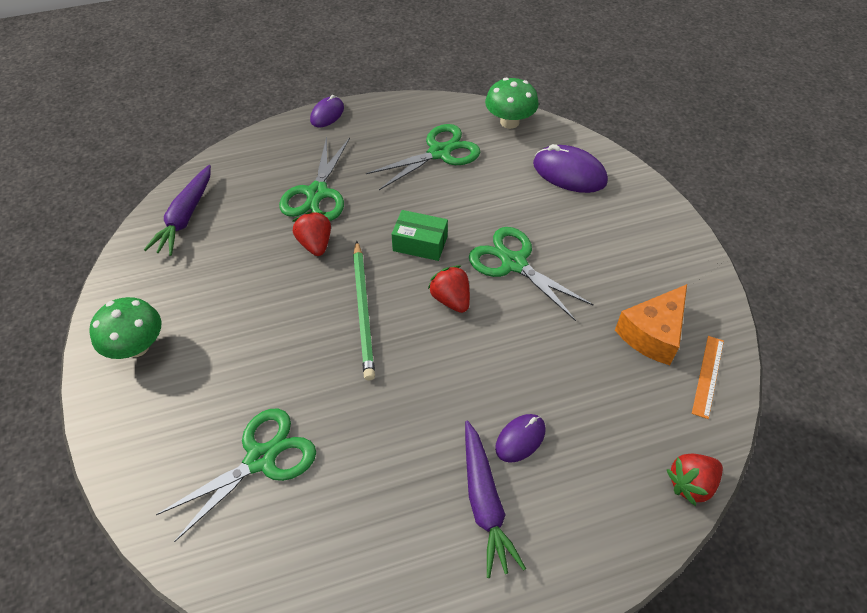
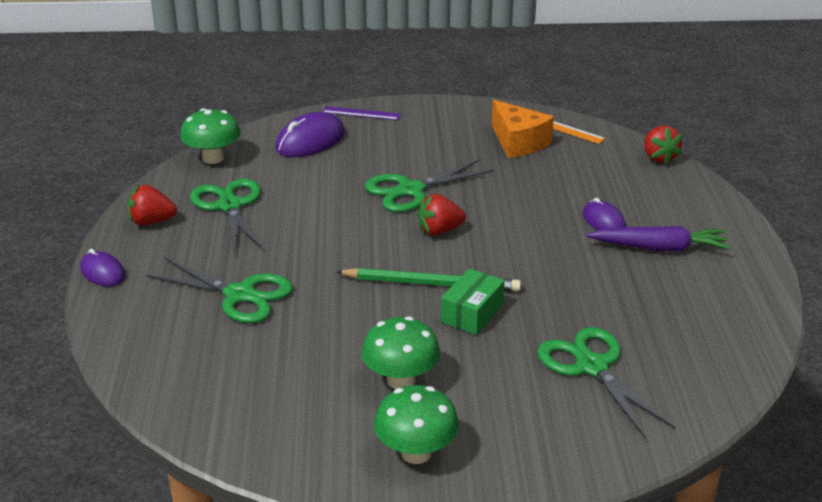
camera: 75 degrees left, 20 degrees down
(185, 217) = (216, 403): purple carrot -> none
(224, 318) = (401, 380): none -> green mushroom
(315, 244) = (321, 304): red strawberry -> red strawberry (151, 222)
(420, 243) = (357, 237): green box -> green box (472, 313)
(641, 195) = (361, 113): none -> purple ruler

